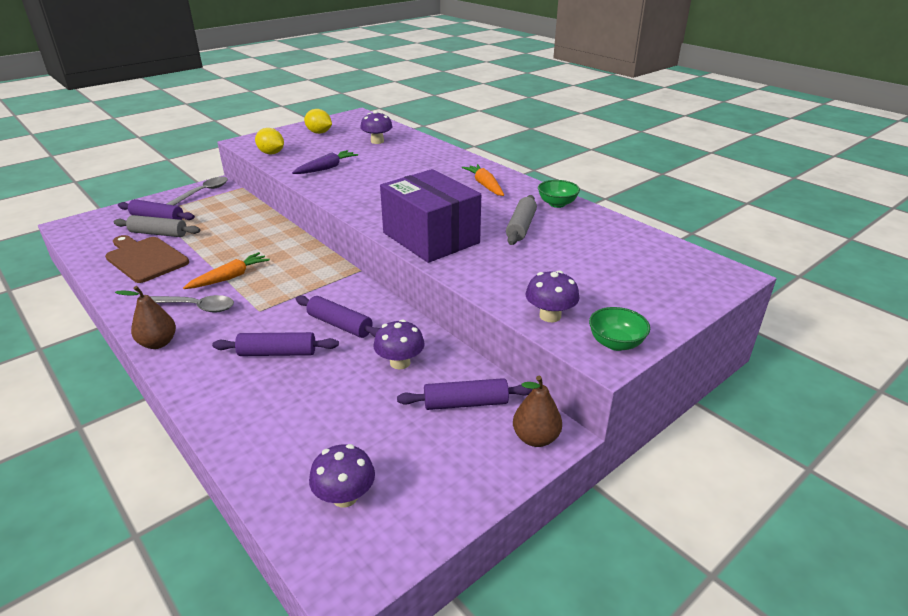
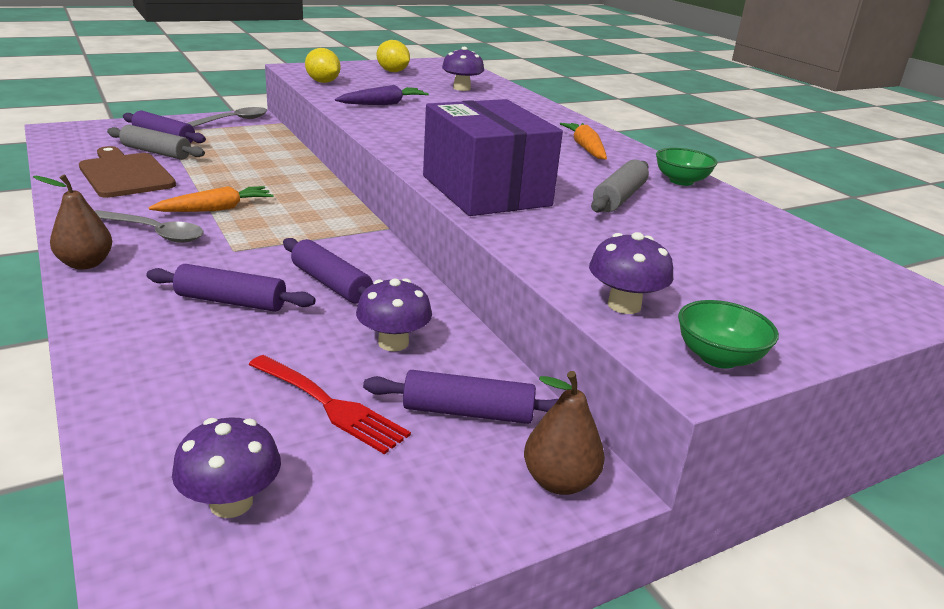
camera: 10 degrees right, 5 degrees down
(378, 417) = (330, 405): none -> red fork

